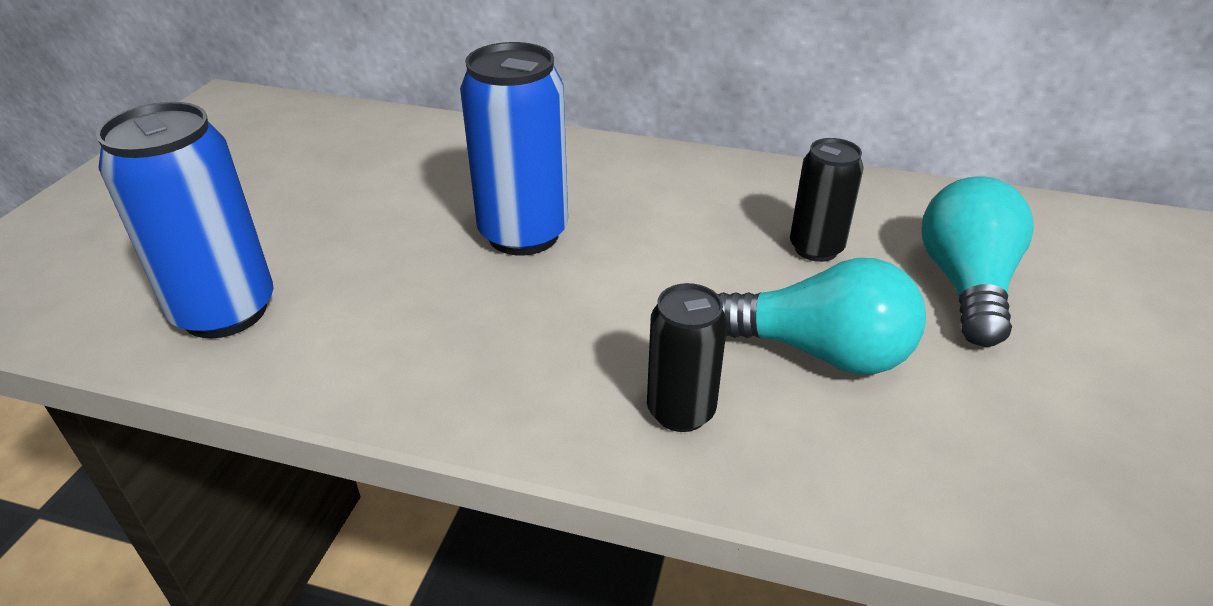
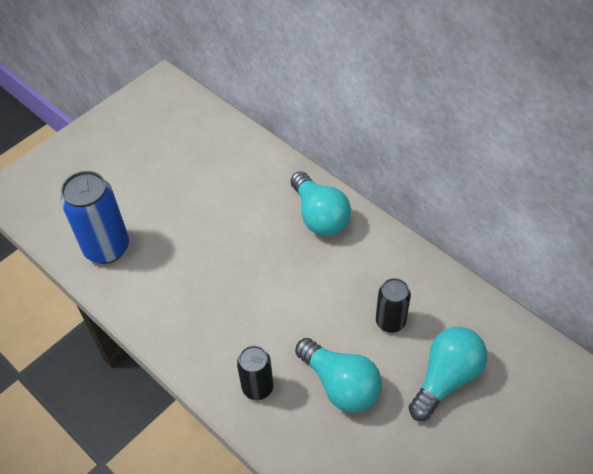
camera: 30 degrees right, 15 degrees up
(523, 234) = (255, 251): blue can -> none
(596, 169) = (319, 216): none -> turquoise light bulb

